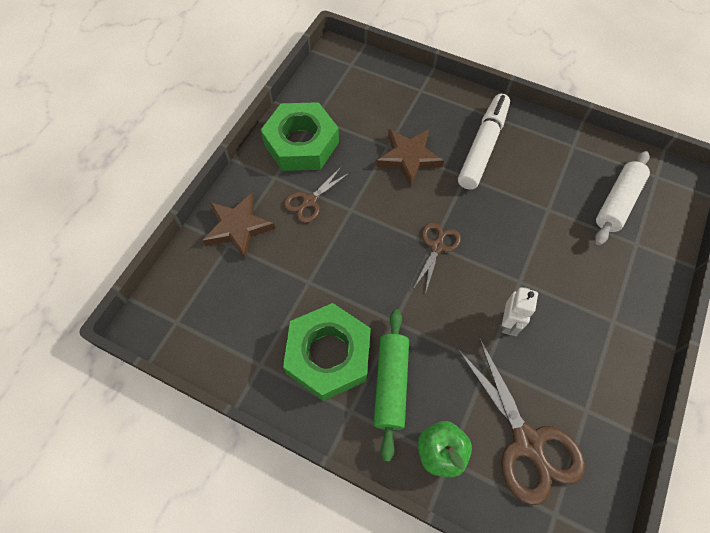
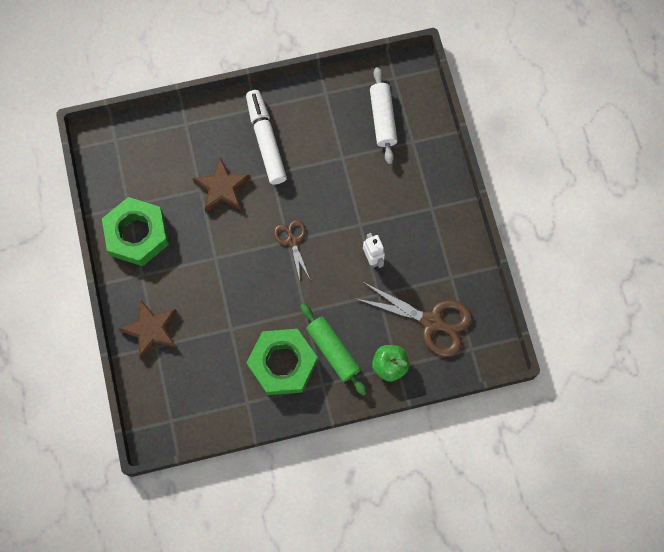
camera: 40 degrees left, 10 degrees up
(309, 201) = (182, 274): brown scissors -> none

